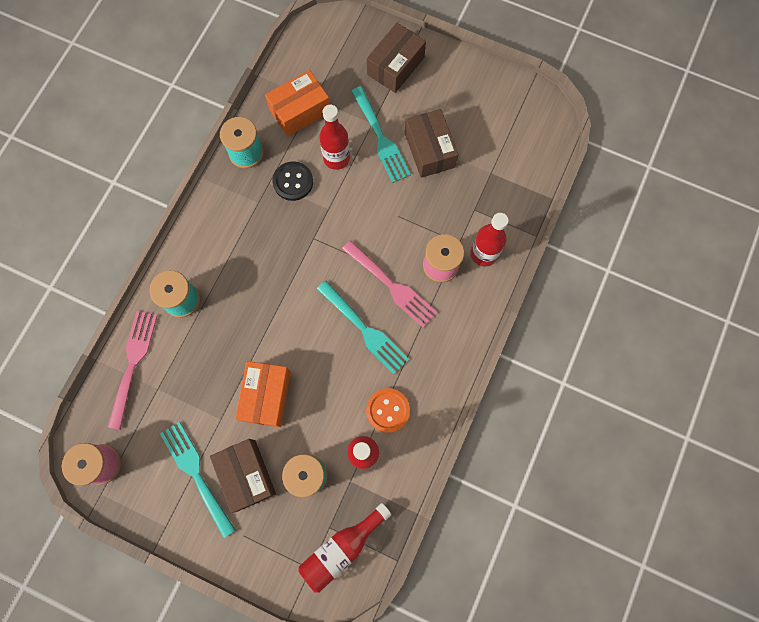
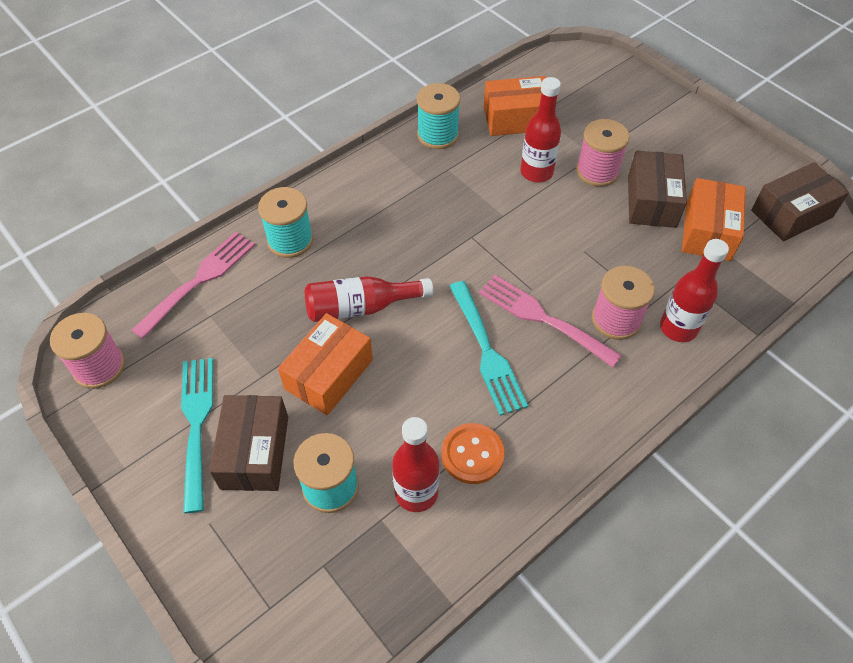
camera: 25 degrees right, 20 degrees down
(293, 182) = (475, 177): black button -> none
(342, 548) = (326, 600): red bottle -> red bottle (362, 308)
(380, 138) = (597, 171): turquoise fork -> pink spool
(391, 286) = (543, 318): pink fork -> pink fork turned 150 degrees clockwise
(395, 66) = (644, 114): brown box -> brown box (791, 214)
(477, 161) = (708, 231): none -> orange box

